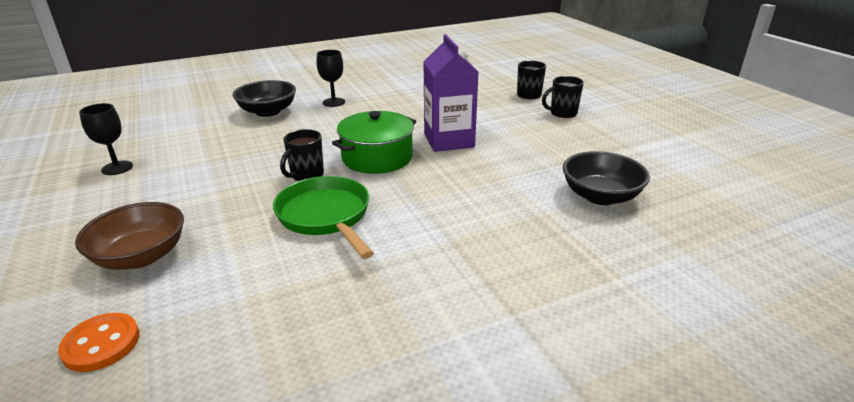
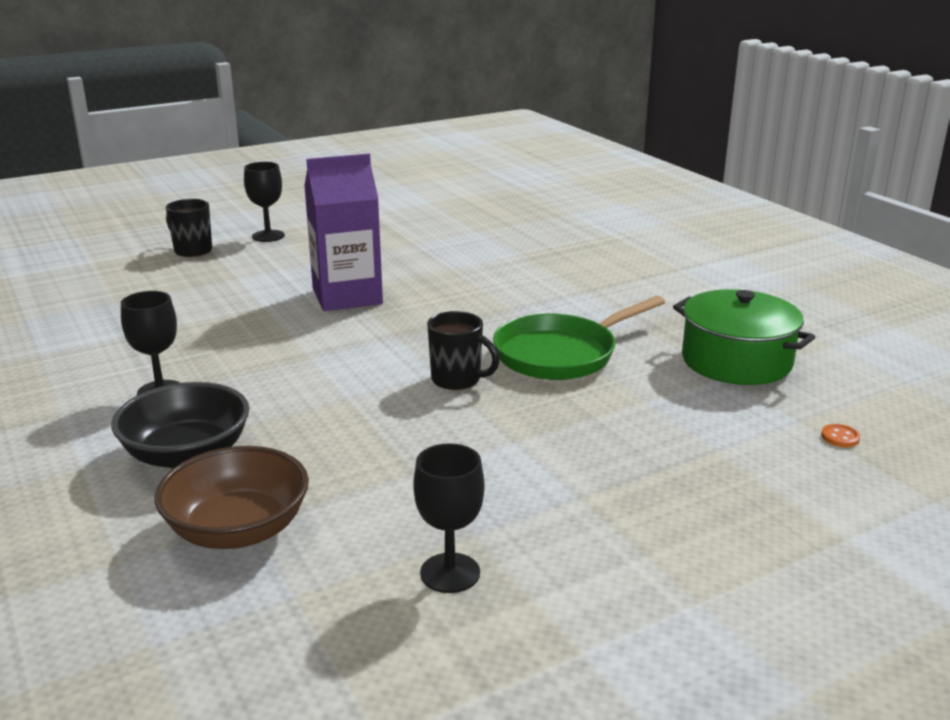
camera: 95 degrees left, 5 degrees down
(101, 344) = (840, 437): orange button -> orange button, size x0.48
(141, 256) = (695, 458): brown bowl -> brown bowl (238, 530)
(377, 157) = (400, 337): green pot -> green pot (736, 361)
(562, 113) = (268, 236): black mug -> black goblet
(600, 196) = (484, 232): black bowl -> none

